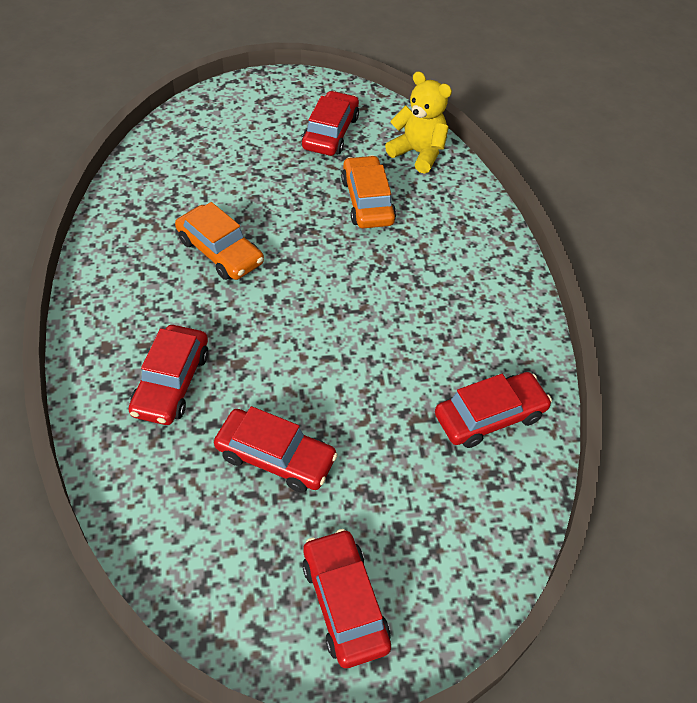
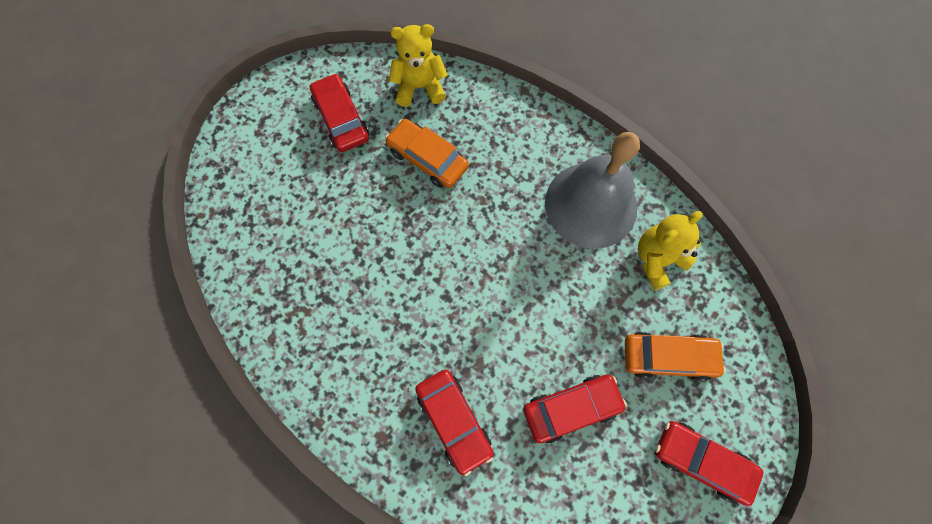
camera: 40 degrees left, 20 degrees up
(220, 251) = (374, 290): orange car -> orange car (668, 357)
(473, 330) = (591, 204): none -> grey bell
(490, 416) = (657, 259): red car -> yellow teddy bear

